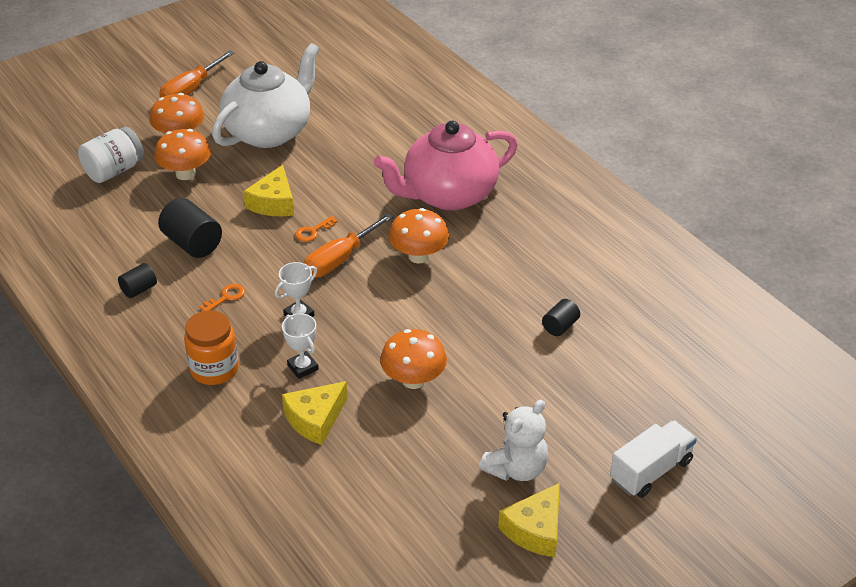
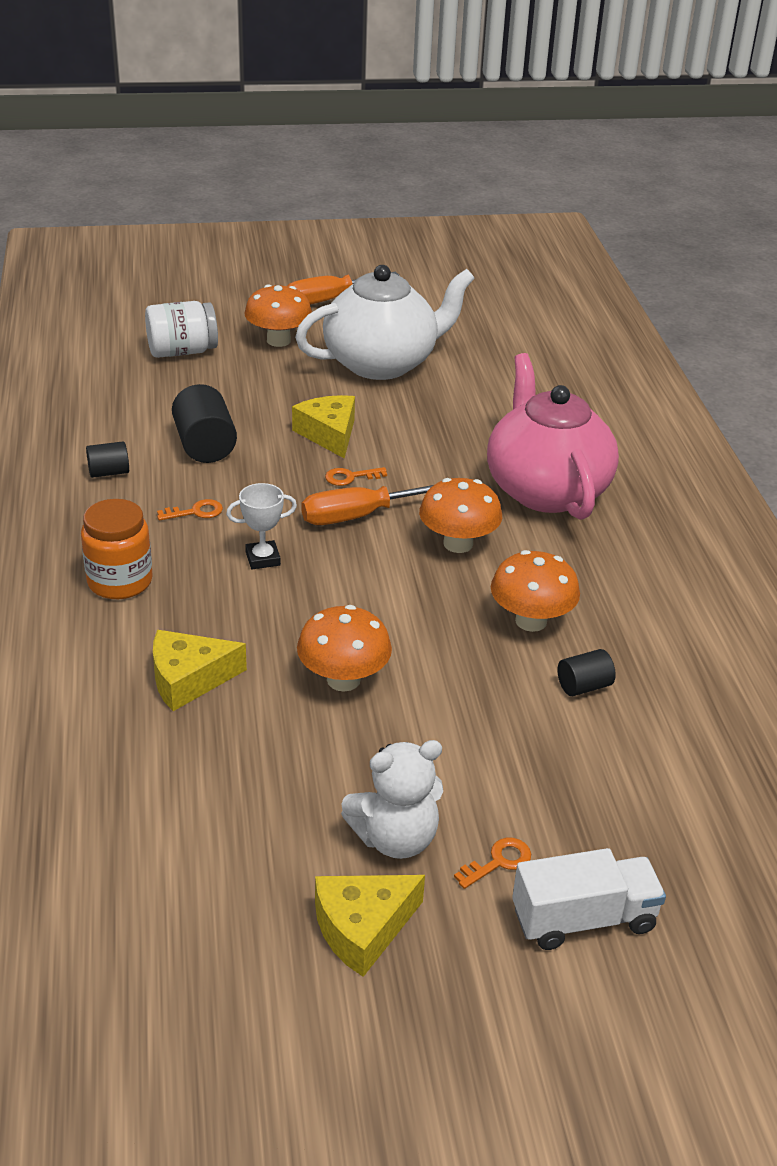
camera: 25 degrees right, 5 degrees down
(185, 173) = (255, 376): orange mushroom -> orange mushroom (531, 621)
(273, 203) = (329, 434): yellow cheese -> yellow cheese turned 120 degrees clockwise
(303, 367) = (221, 616): white trophy -> none
(448, 194) = (546, 489): pink teapot -> pink teapot turned 75 degrees clockwise
(583, 457) = (498, 862): none -> orange key

